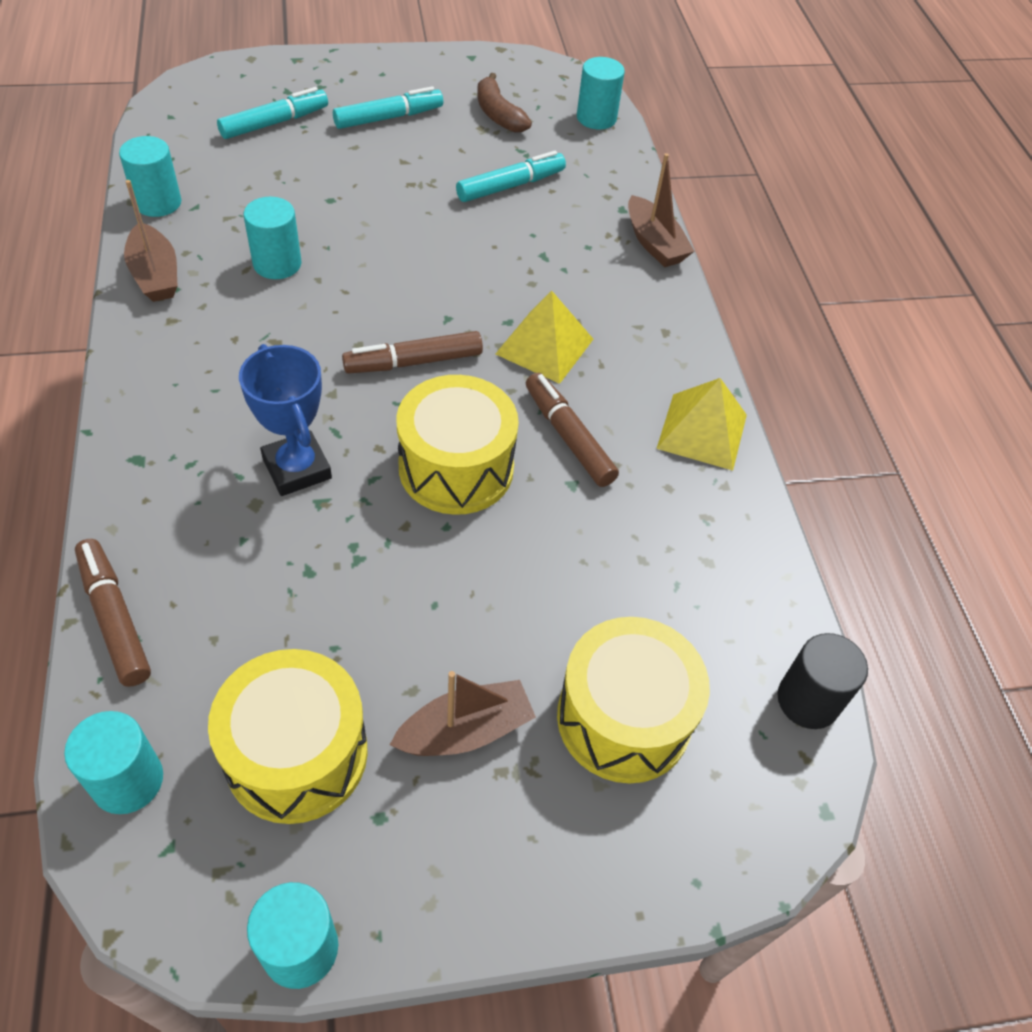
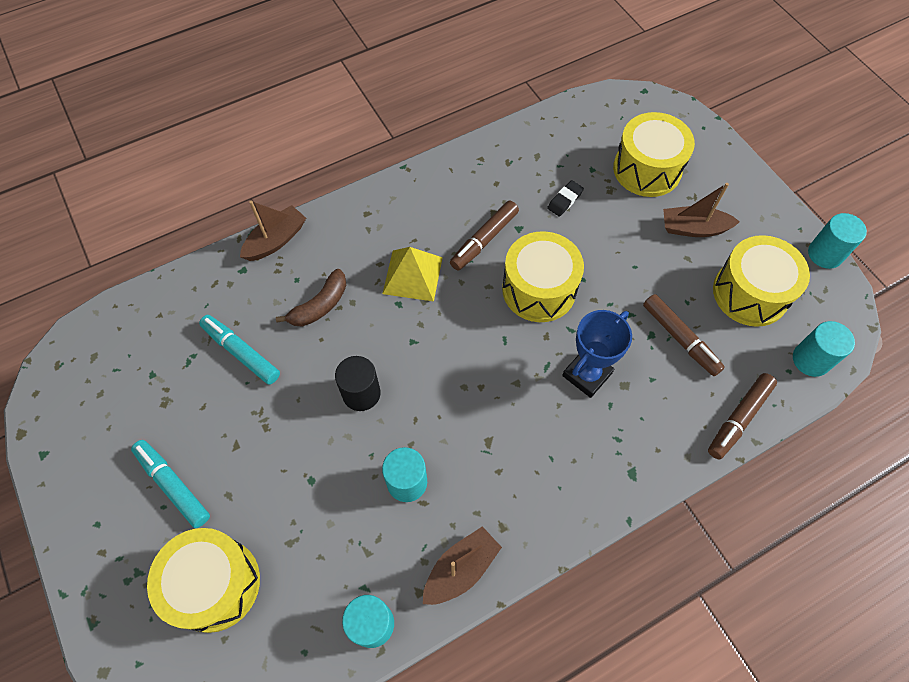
camera: 105 degrees left, 10 degrees up
(275, 123) = (215, 584): turquoise marker -> yellow drum
(413, 362) = (464, 346): brown marker -> brown marker (680, 339)
(465, 731) = (693, 228): brown boat -> brown boat turned 45 degrees counterclockwise
(498, 114) = (139, 396): brown banana -> brown banana (320, 305)
(596, 118) = (120, 320): turquoise cylinder -> none
(601, 563) = (565, 200): none -> black eraser
(702, 431) = (445, 177): yellow pyramid -> none
(808, 700) = (594, 104): black cylinder -> black cylinder (361, 393)

